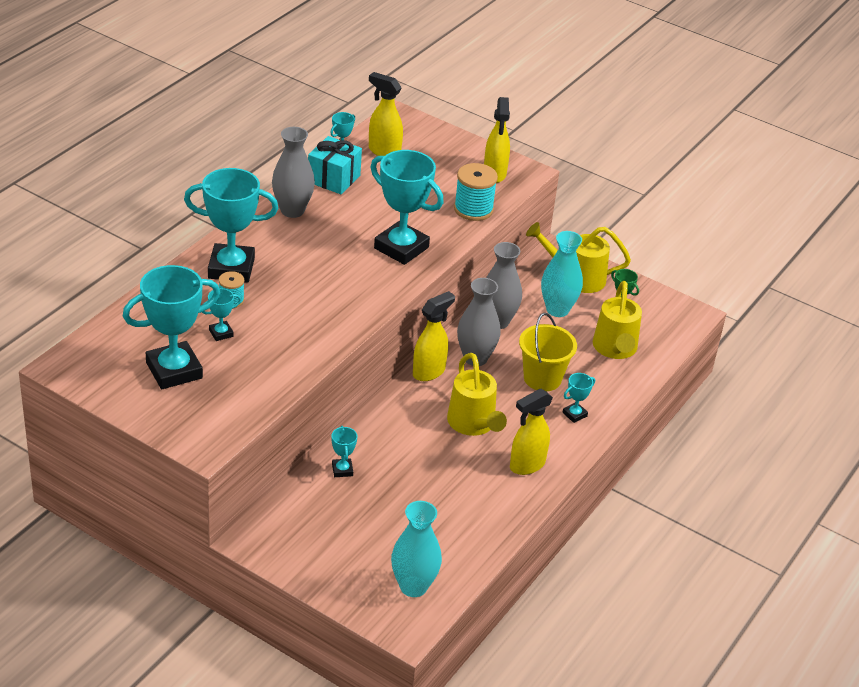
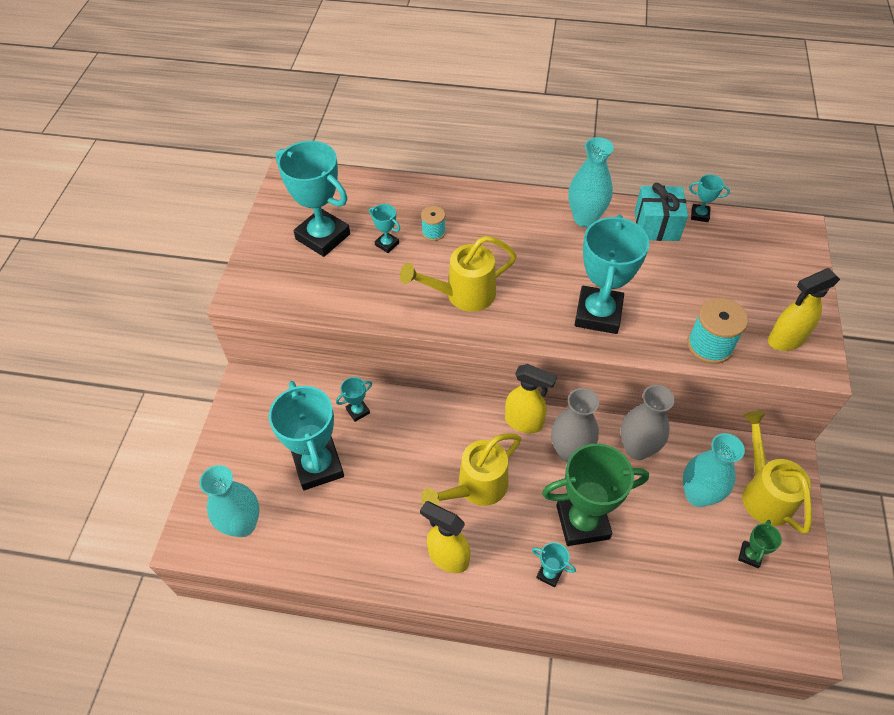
camera: 70 degrees right, 15 degrees up
(231, 268) = (475, 215): turquoise trophy -> turquoise trophy (318, 466)
(292, 210) = (585, 218): grey vase -> turquoise vase
(384, 151) = (732, 242): yellow spray bottle -> none
(542, 378) = (582, 522): yellow bucket -> green trophy
(615, 349) = (679, 575): yellow watering can -> yellow watering can (463, 294)

